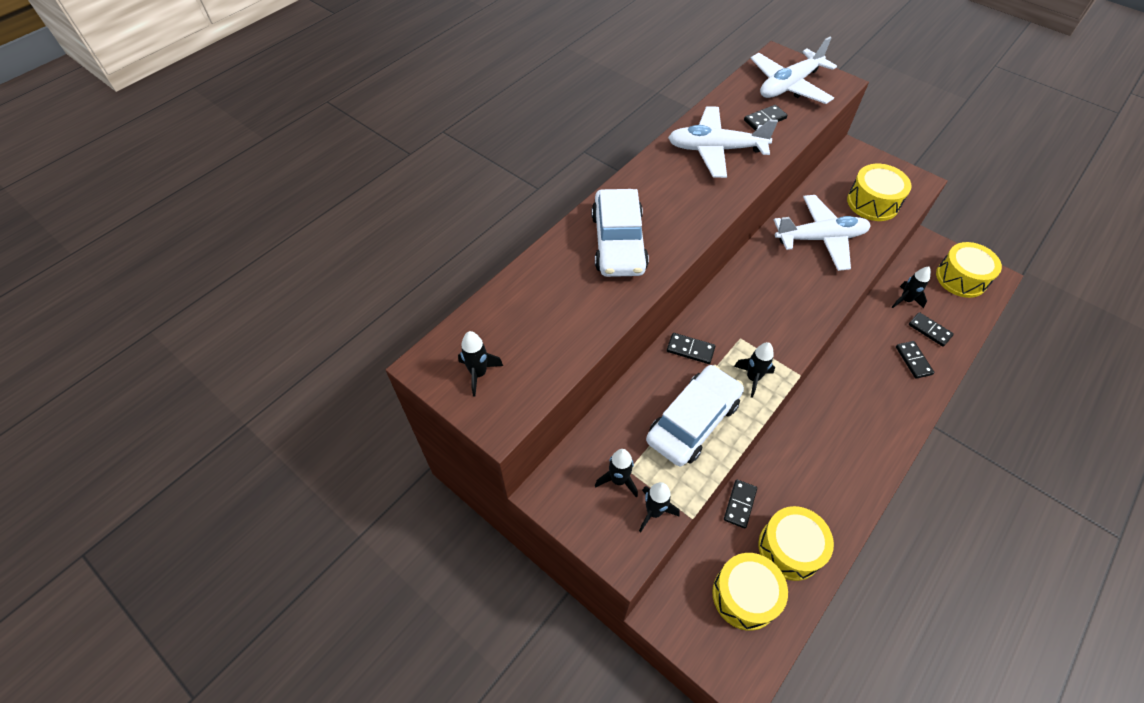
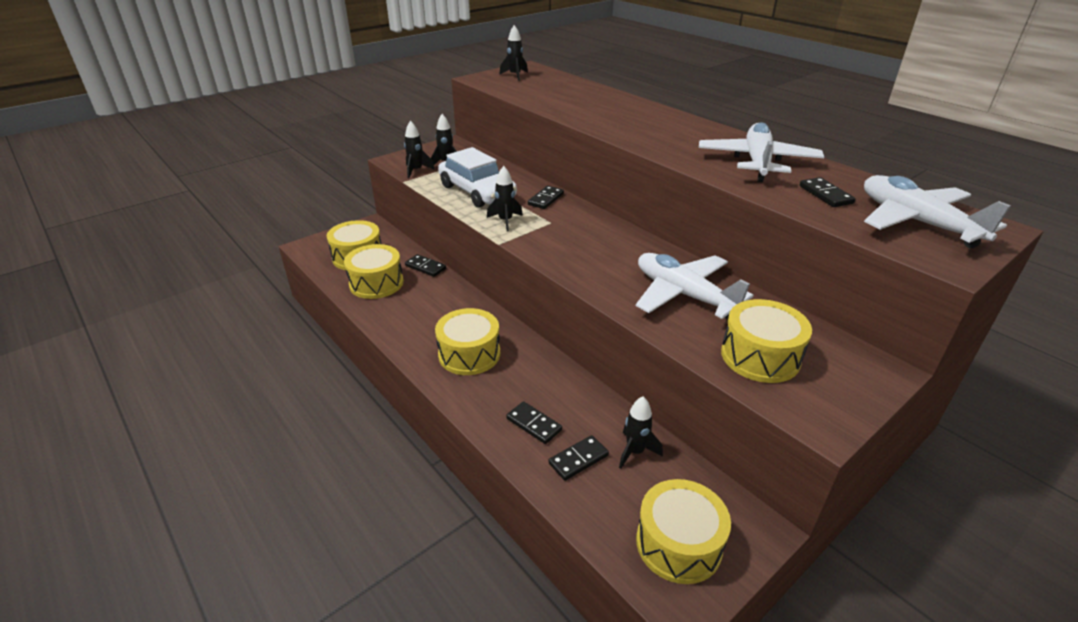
camera: 100 degrees right, 20 degrees down
(618, 242) = (622, 114): white car -> none
(820, 238) = (684, 295): white plane -> white plane turned 135 degrees clockwise
(860, 422) = (469, 354): none -> yellow drum
(913, 360) = (534, 424): black domino -> black domino turned 45 degrees clockwise

